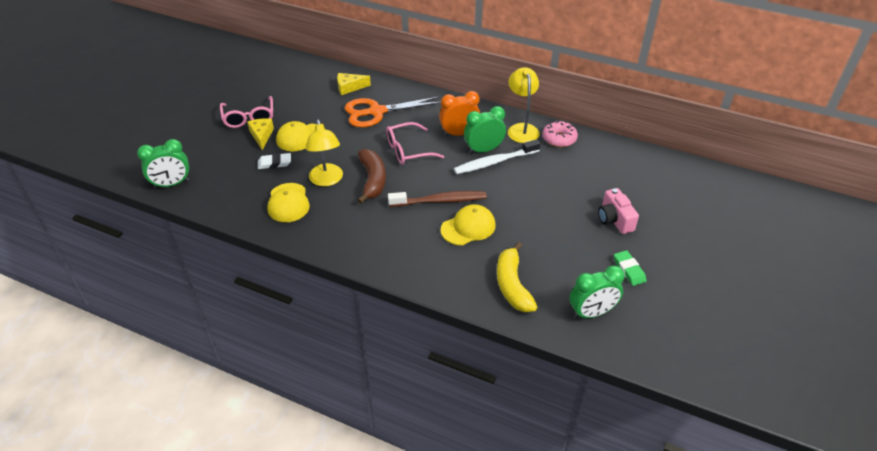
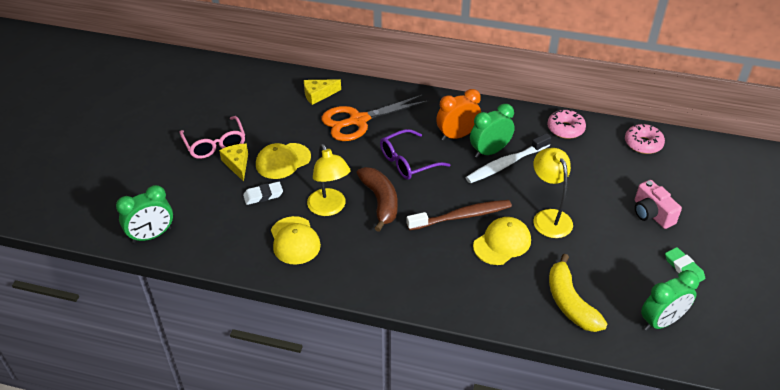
camera: 10 degrees left, 0 degrees up
(408, 150) = (407, 162): pink glasses -> purple glasses
(521, 129) = (522, 122): yellow lamp -> yellow lamp (549, 217)
(627, 159) = (643, 144): none -> pink donut

